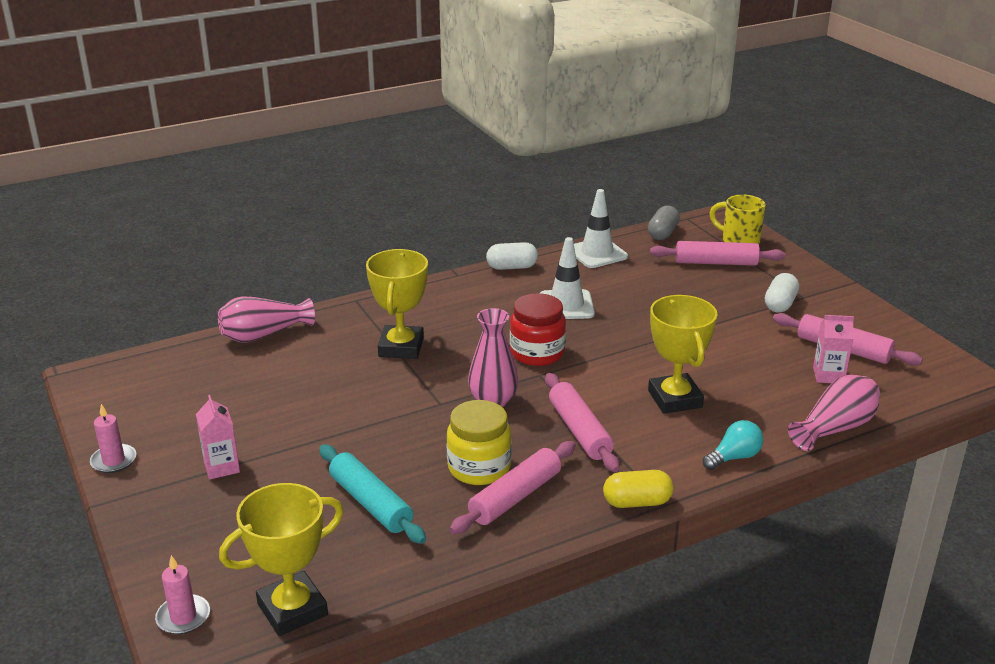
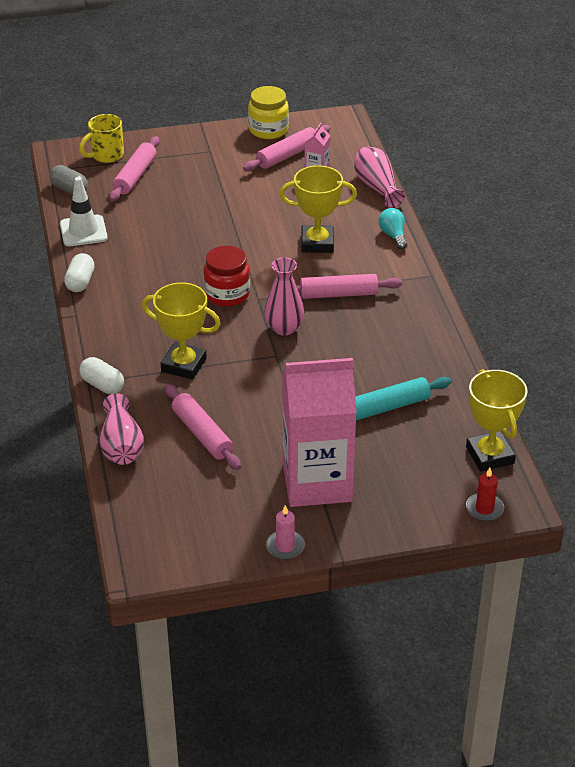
camera: 75 degrees left, 10 degrees up
(183, 617) = (484, 509): pink candle -> red candle
(221, 467) = (317, 482): pink carton -> pink carton, size x2.48
(479, 468) = (365, 349): yellow jar -> yellow jar (268, 130)
(515, 497) = (403, 338): pink rolling pin -> pink rolling pin (202, 434)
(566, 305) = (162, 265): white traffic cone -> none
(637, 502) = (426, 286): yellow capsule -> none
(780, 304) = (214, 164): white capsule -> white capsule (102, 385)

